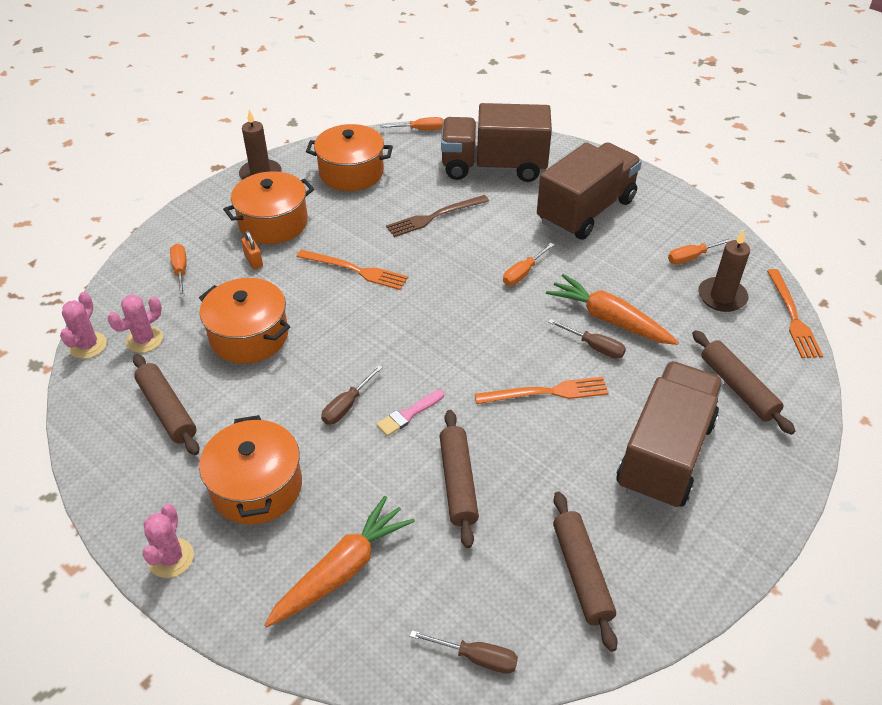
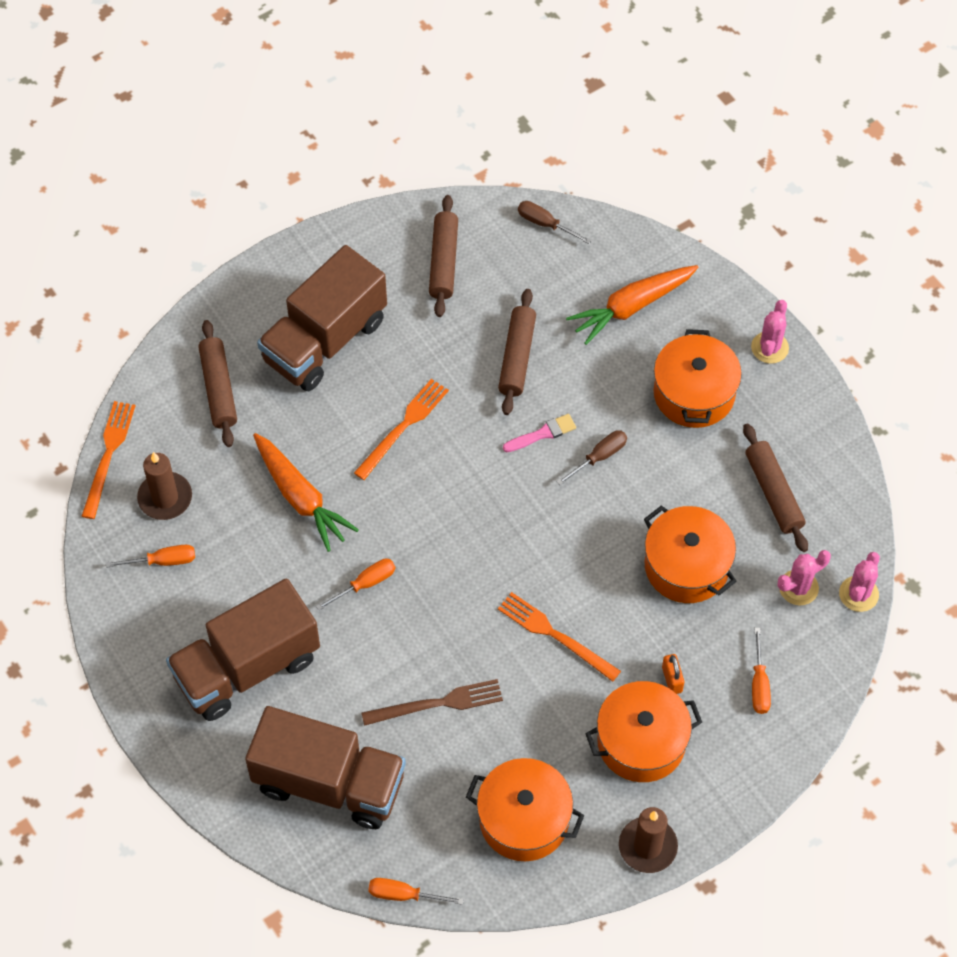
camera: 165 degrees left, 15 degrees up
(546, 392) = (403, 426): orange fork -> orange fork turned 120 degrees clockwise
(594, 347) = (332, 467): brown screwdriver -> none

